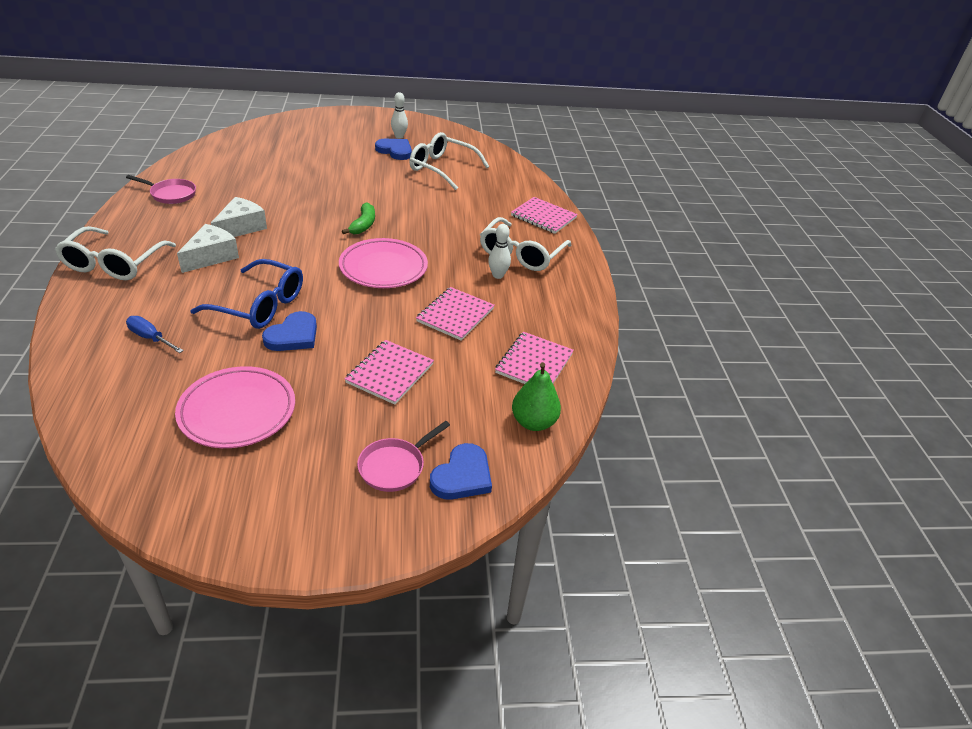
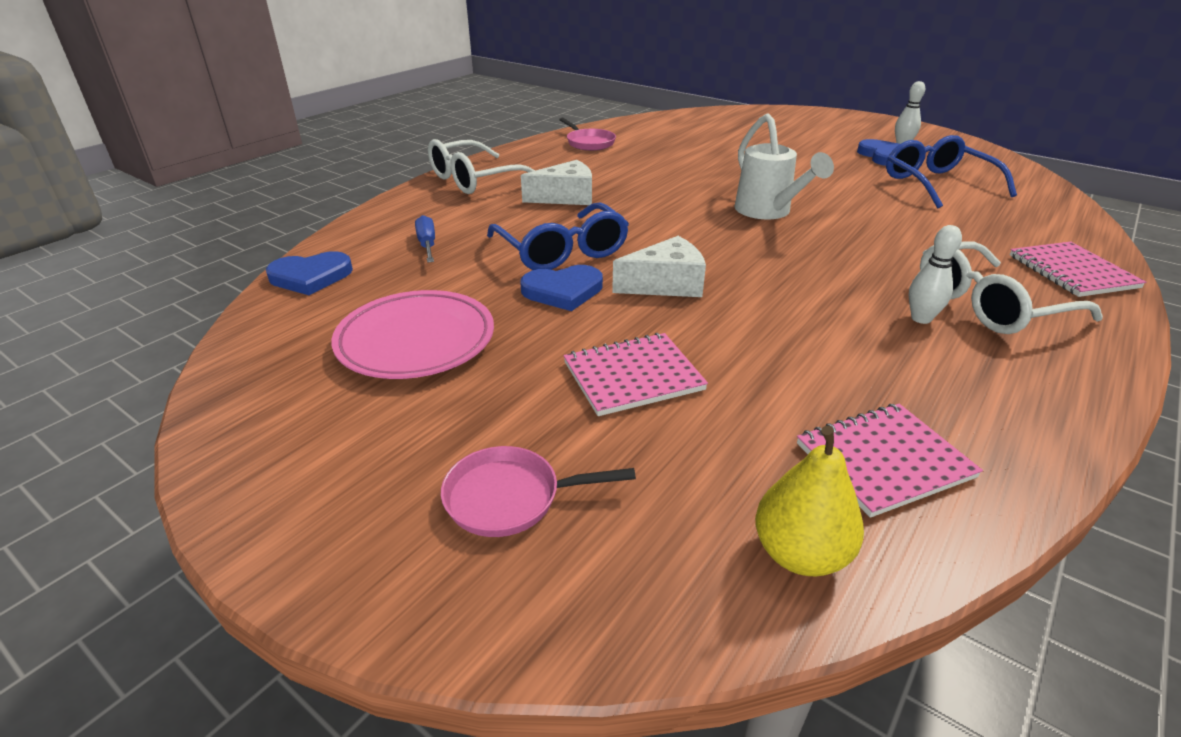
camera: 45 degrees right, 5 degrees down
(241, 227) = (624, 182): white cheese -> white cheese (666, 284)
(363, 225) = (768, 212): green banana -> white watering can
(383, 268) = (749, 260): pink plate -> none
(442, 168) = (936, 184): white glasses -> blue glasses
(455, 315) = (802, 343): pink notebook -> none
(462, 476) = (591, 571): blue heart -> blue heart (310, 277)
(533, 422) = (800, 554): green pear -> yellow pear

